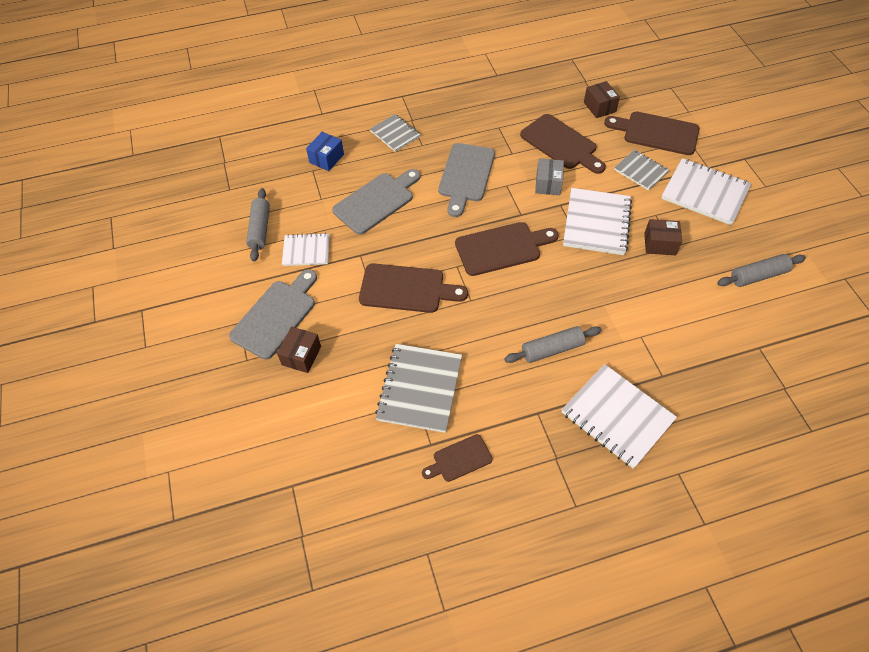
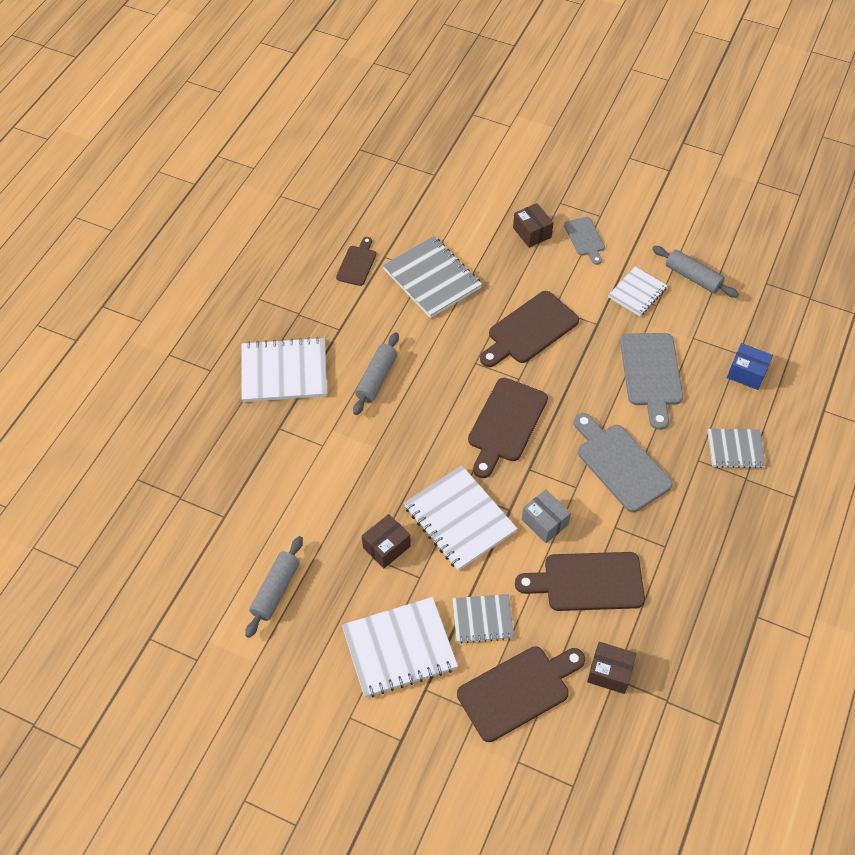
camera: 130 degrees right, 0 degrees up
(276, 316) = (585, 238): grey cutting board -> grey cutting board, size x0.57
(326, 158) = (746, 373): blue box -> blue box turned 45 degrees counterclockwise

